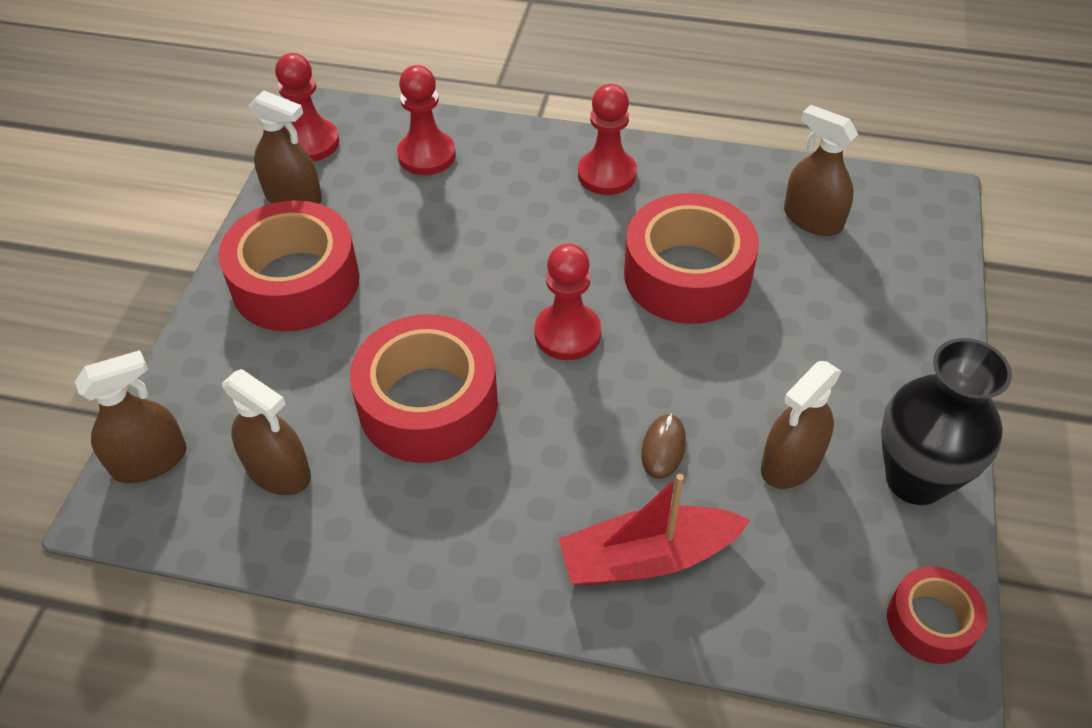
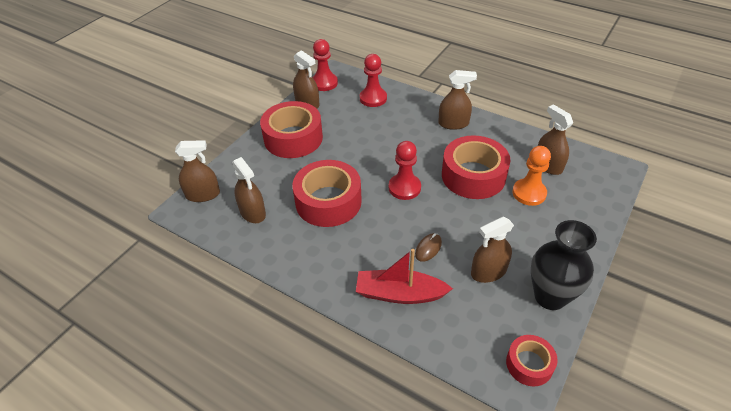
camera: 20 degrees right, 5 degrees down
(607, 174) = (453, 123): red pawn -> brown spray bottle
(800, 284) = (529, 193): none -> orange pawn

